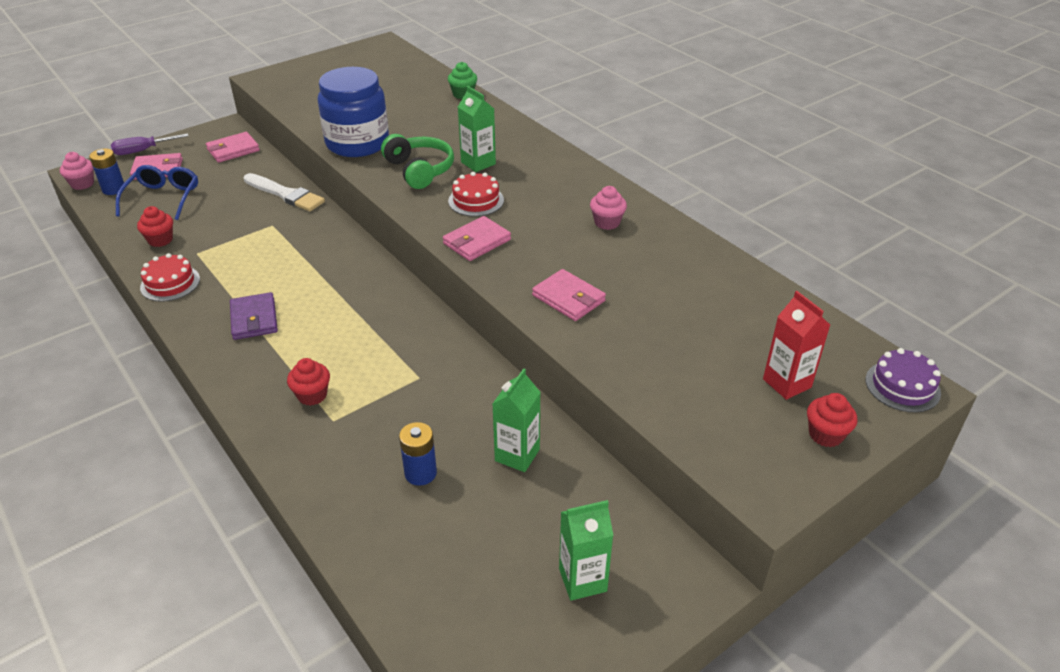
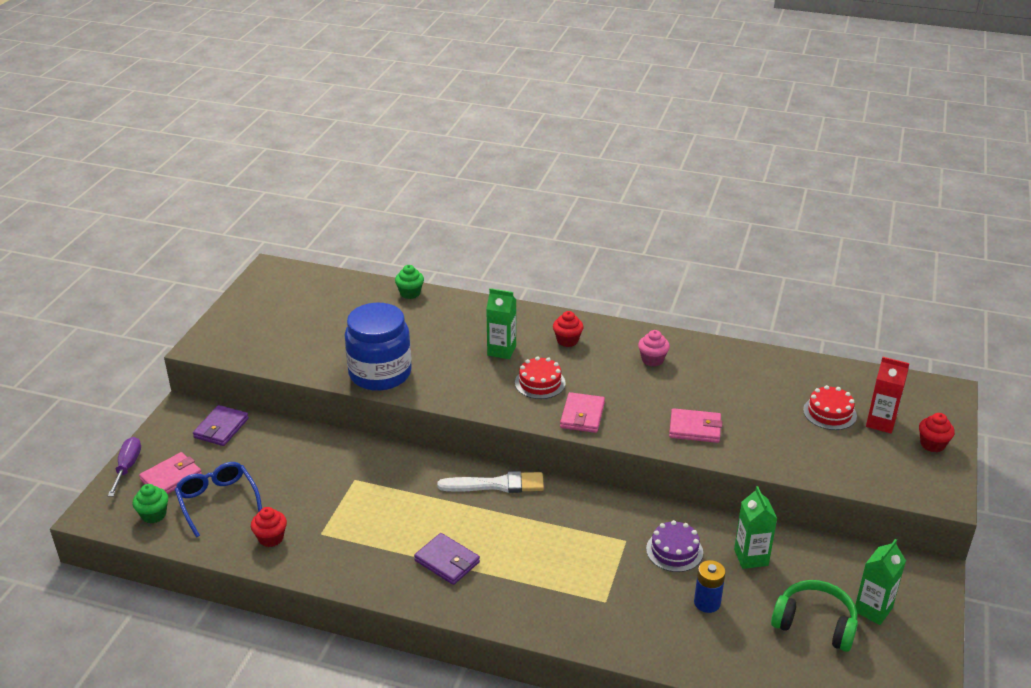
camera: 35 degrees left, 5 degrees down
(82, 184) = (112, 524): pink cupcake -> none
(114, 189) = (154, 515): blue battery -> green cupcake
(142, 151) = (128, 467): purple screwdriver -> purple screwdriver turned 150 degrees clockwise
(170, 283) = (334, 569): red cake -> red cake (829, 413)
(233, 150) = (221, 428): pink wallet -> purple wallet
(285, 194) = (329, 448): white brush -> white brush (496, 485)
(312, 395) = (568, 592): red cupcake -> red cupcake (567, 340)
(419, 170) = (463, 376): green headphones -> green headphones (815, 624)
(902, 386) = (938, 394): purple cake -> purple cake (674, 550)

